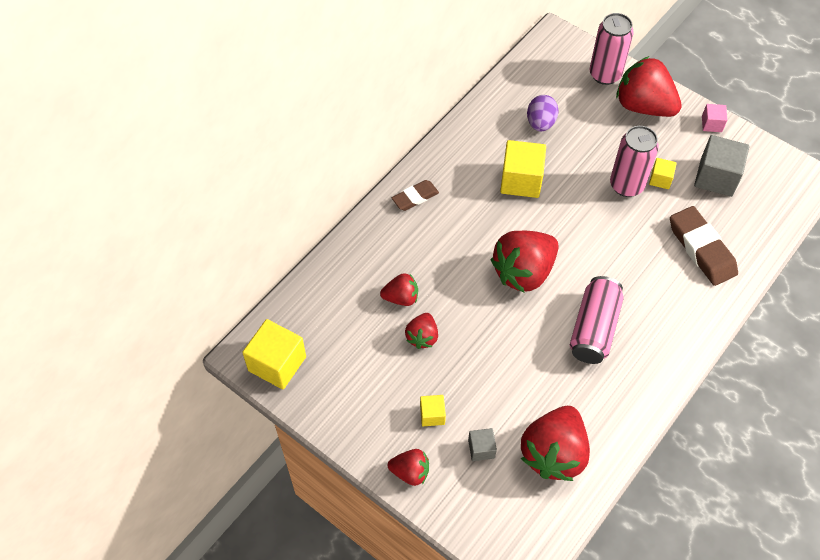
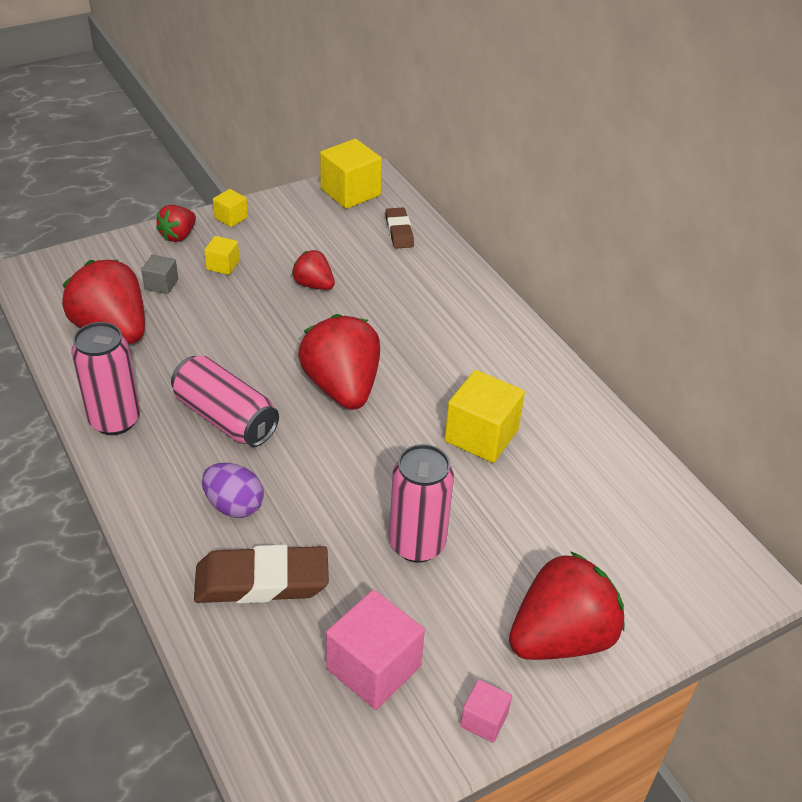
camera: 110 degrees right, 15 degrees down
(401, 298) = (371, 285): red strawberry -> none
(415, 197) = (501, 335): brown eraser -> brown eraser (399, 231)
(540, 123) = (574, 493): purple egg -> purple egg (234, 505)
(605, 74) = (648, 614): pink can -> pink can (115, 420)
(660, 179) = (407, 590): yellow cube -> yellow cube (231, 218)
(716, 177) = (373, 668): grey cube -> pink cube

